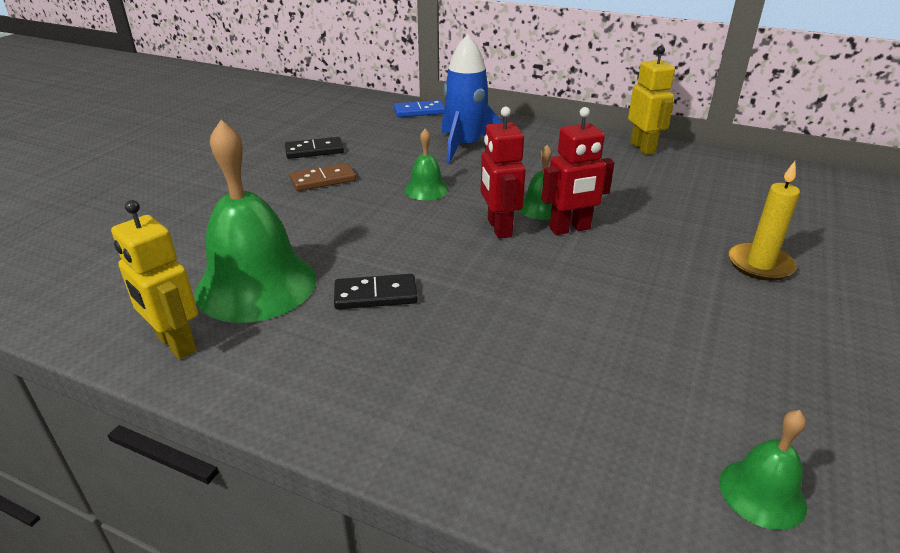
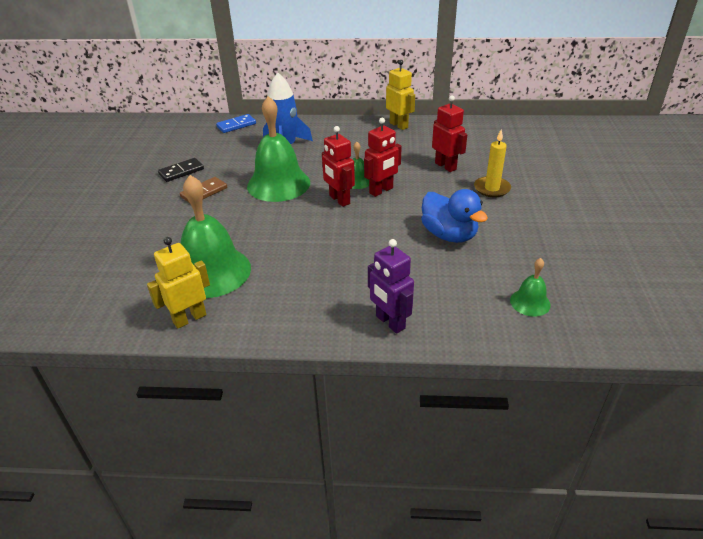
camera: 20 degrees left, 5 degrees up
(175, 344) = (189, 318): yellow robot -> yellow robot turned 120 degrees clockwise
(375, 295) = (291, 259): black domino -> none
(426, 189) = (278, 184): green bell -> green bell, size x2.11
(469, 447) = (390, 322): none -> purple robot
(650, 322) = (449, 235): none -> blue duck
(692, 215) = (445, 166): none -> red robot

